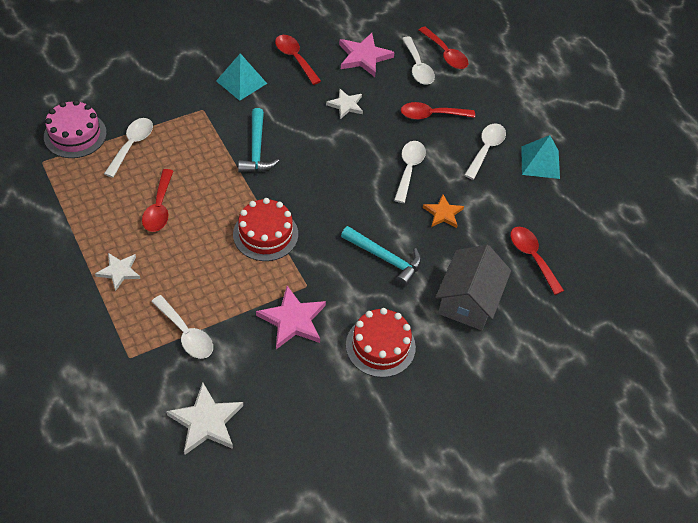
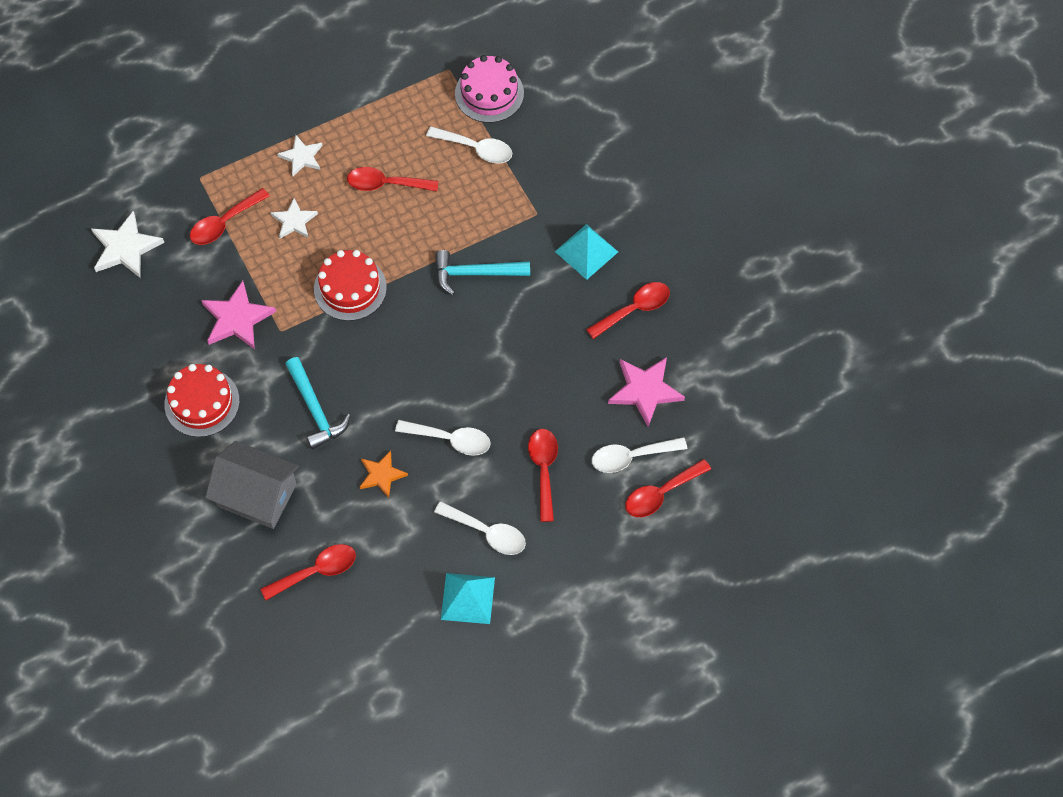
camera: 95 degrees right, 10 degrees up
(186, 333) = (224, 223): white spoon -> red spoon
(345, 105) = (554, 369): white star -> white star (294, 221)
(385, 258) = (315, 410): turquoise hammer -> turquoise hammer turned 60 degrees counterclockwise

